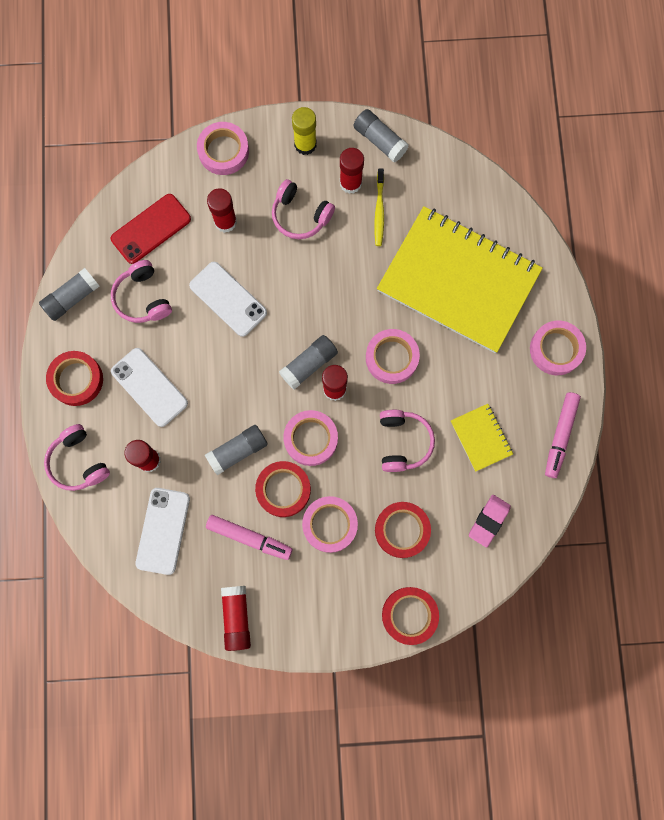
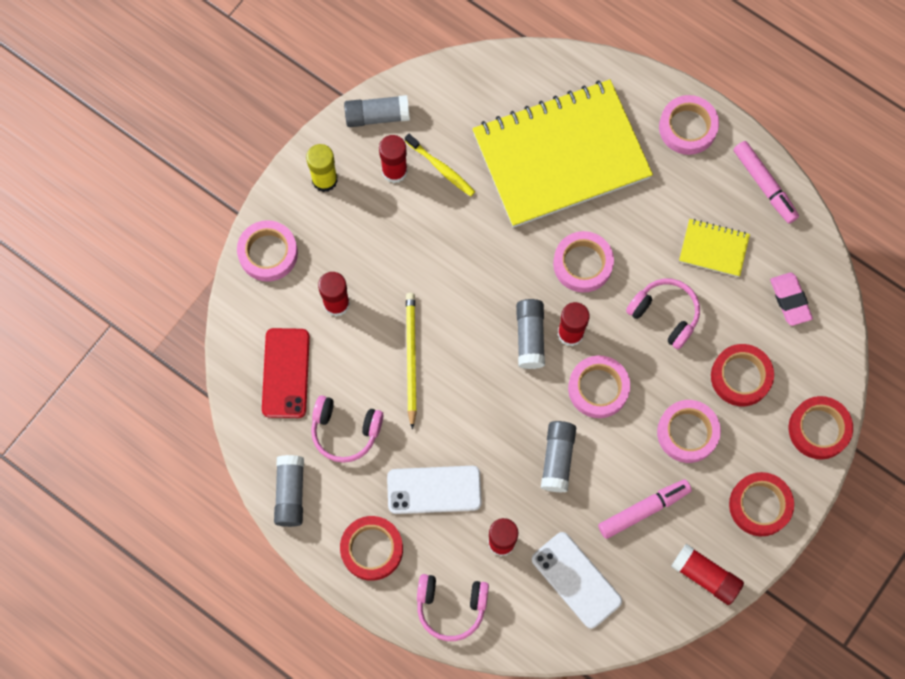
camera: 50 degrees left, 5 degrees down
(228, 299) = (411, 358): white phone -> yellow pencil
(283, 489) = (624, 447): red tape -> red tape (760, 505)
(300, 215) = (387, 236): pink headphones -> none

